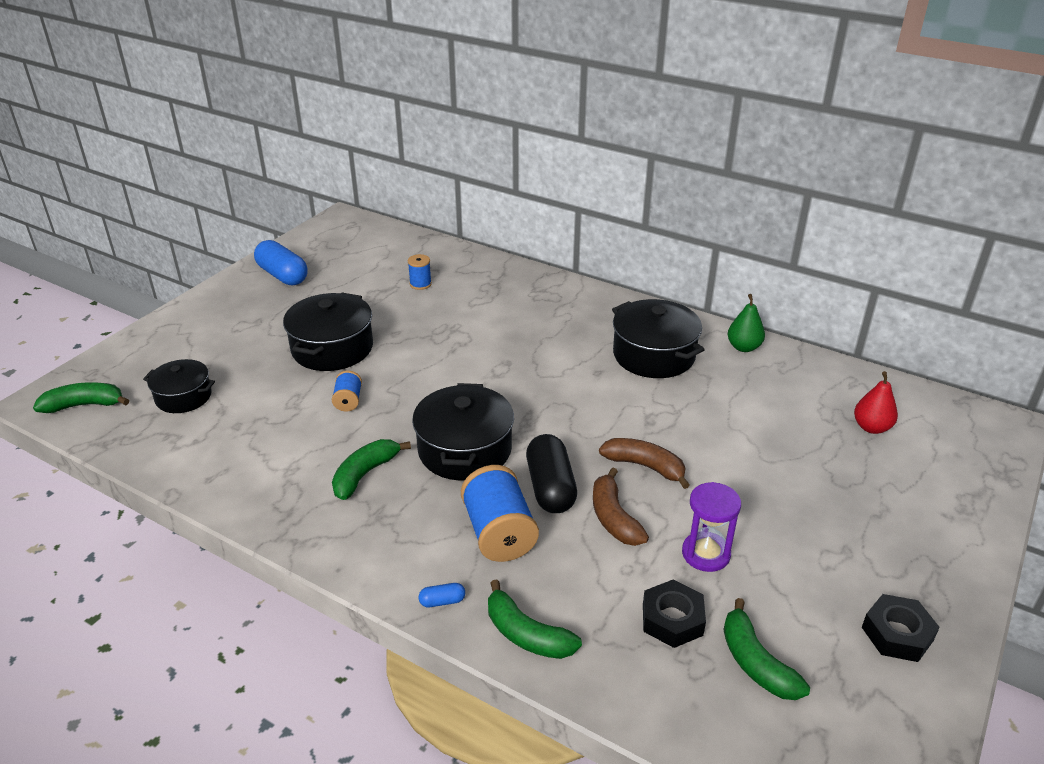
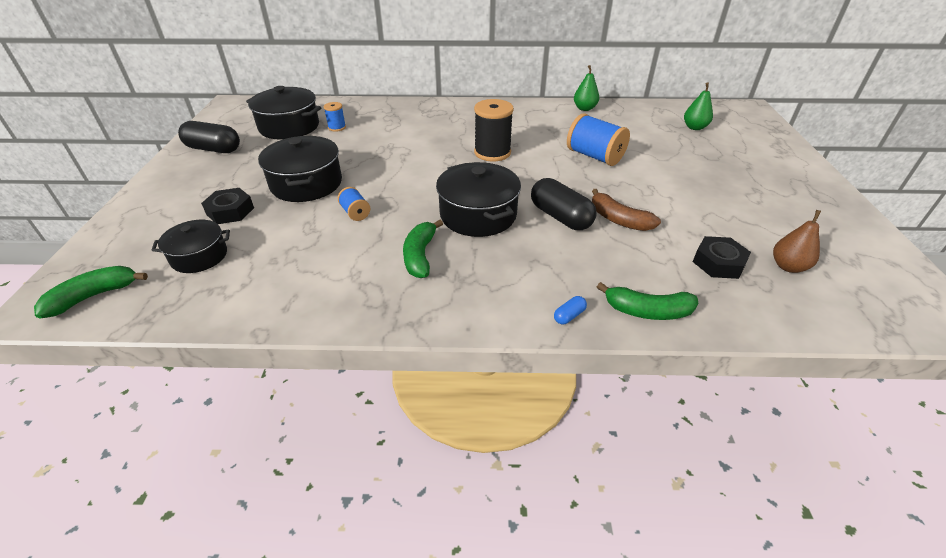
camera: 30 degrees left, 5 degrees up
(282, 275) = (213, 149): blue capsule -> black capsule
(499, 533) = (558, 256): blue spool -> blue spool (594, 156)
(558, 375) = (492, 152): none -> black spool
(645, 466) = (603, 185): brown banana -> none
(654, 355) = (539, 126): black pot -> black pot (289, 127)
(706, 554) = (692, 219): purple hourglass -> none
(756, 663) = (788, 266): green banana -> brown pear
(871, 427) = (694, 127): red pear -> green pear
(897, 634) = (830, 221): black nut -> black nut (230, 211)

